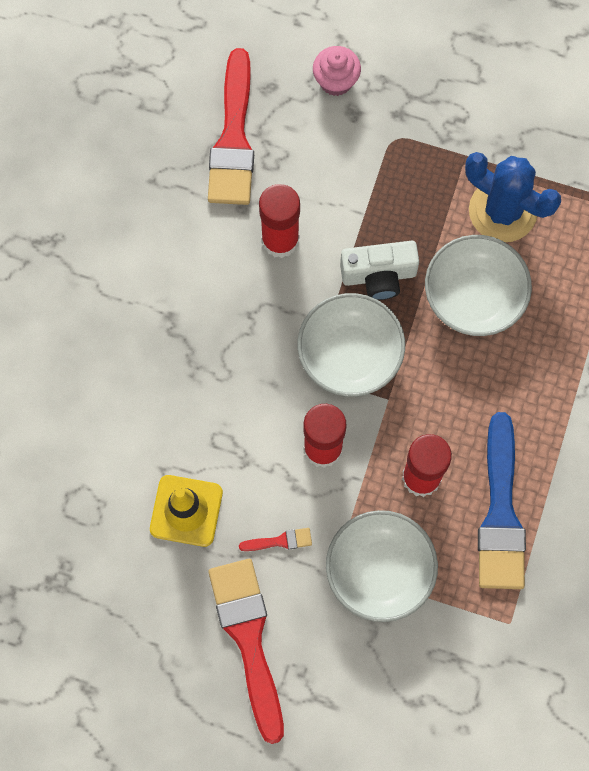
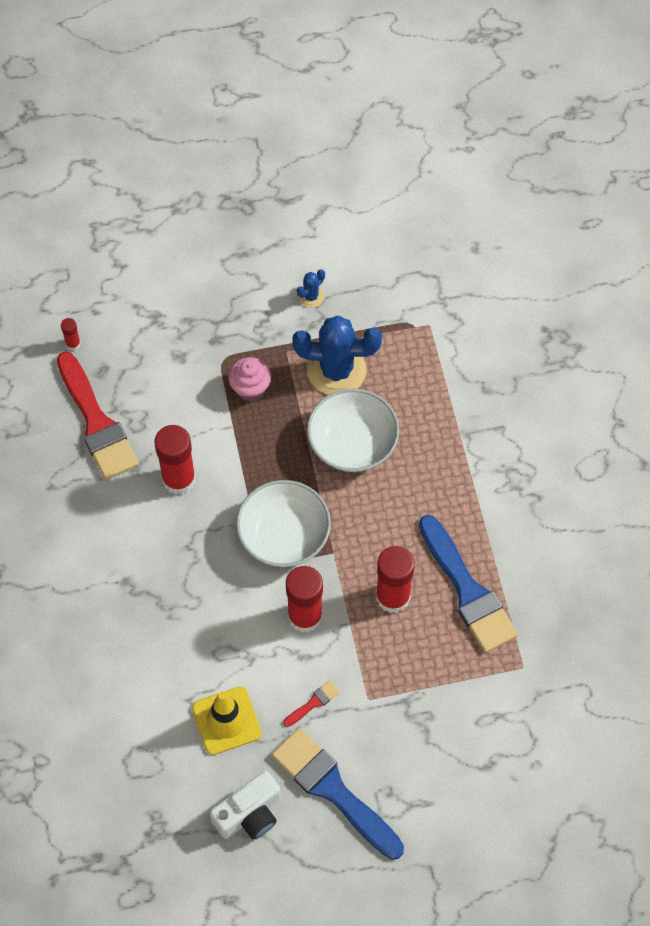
camera: 30 degrees left, 10 degrees down
(248, 639) = (333, 790): red brush -> blue brush
(256, 44) = (73, 344): none -> red glue stick
(336, 81) = (152, 340): pink cupcake -> pink cupcake (250, 388)
(379, 275) = (271, 466): white camera -> white camera (249, 814)
(379, 571) = (403, 683): white bowl -> none
(522, 119) = (311, 296): none -> blue cactus

